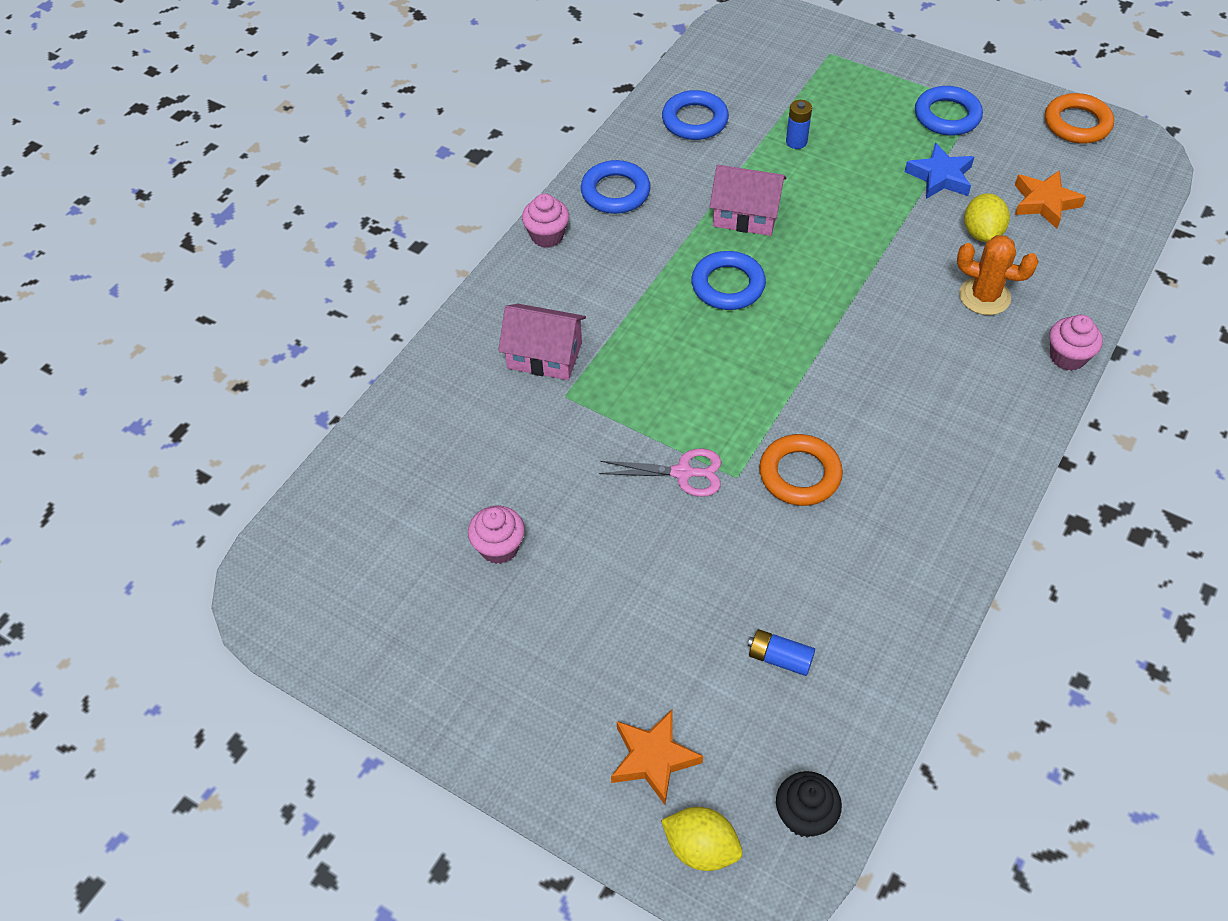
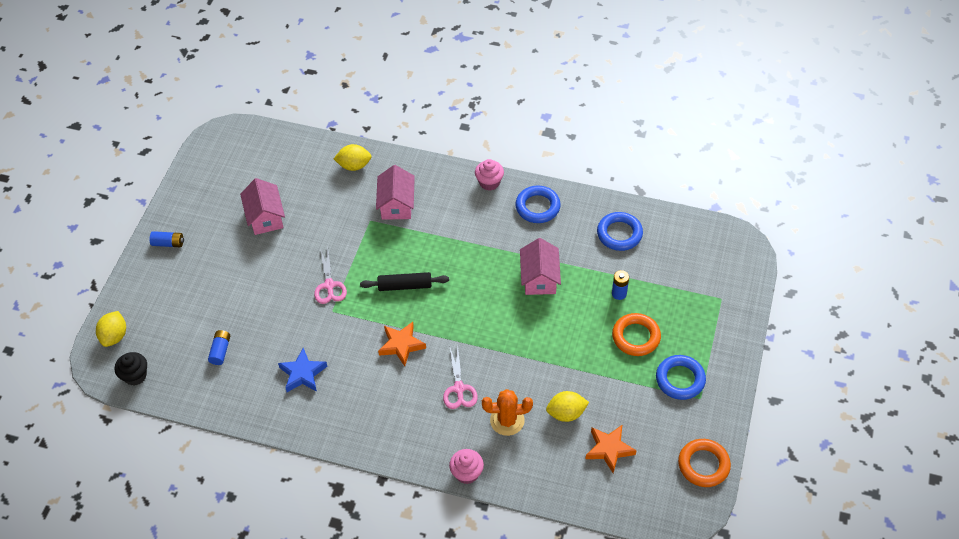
camera: 75 degrees right, 0 degrees up
(437, 399) = (354, 165): none -> yellow lemon
(499, 547) = (265, 217): pink cupcake -> pink house
(501, 722) = (168, 243): none -> blue battery
(653, 758) = (157, 308): orange star -> orange star (401, 345)
(713, 372) = (405, 286): none -> black rolling pin
(728, 285) = (476, 280): blue ring -> none
(799, 474) = (340, 340): orange ring -> orange ring (636, 337)
(921, 340) = (459, 389): none -> pink scissors
(940, 177) = (613, 382): blue star -> blue star (303, 373)
(984, 296) = (507, 420): orange cactus -> orange cactus turned 75 degrees clockwise

